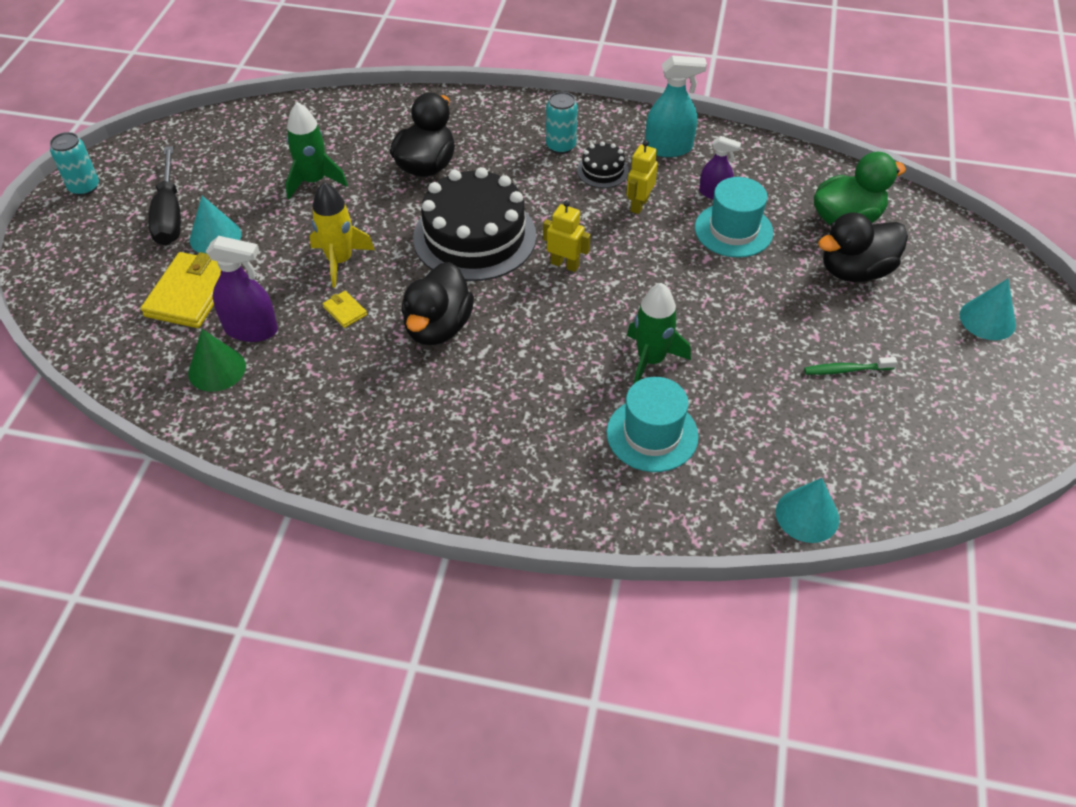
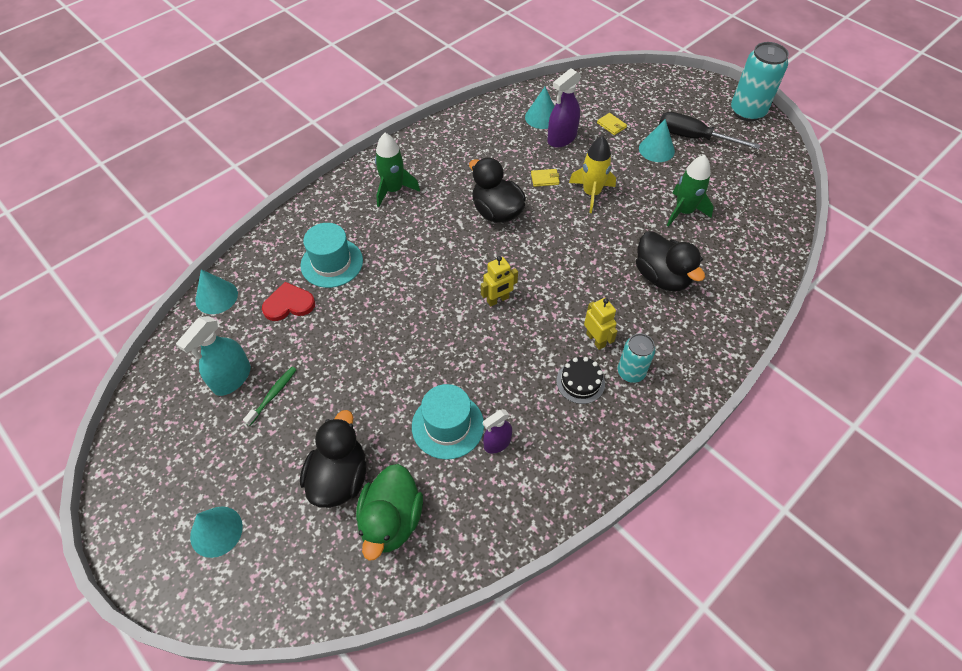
camera: 125 degrees right, 5 degrees up
(84, 187) = (747, 111): turquoise can -> turquoise can, size x1.66
(190, 293) = (611, 125): yellow wallet -> yellow wallet, size x0.46
(217, 369) = (542, 117): green cone -> turquoise cone
(474, 237) = (563, 267): black cake -> none
(639, 205) = (523, 381): yellow robot -> yellow robot (596, 340)
(651, 360) = (381, 295): green rocket -> green rocket (394, 190)
(668, 148) = (576, 449): turquoise spray bottle -> turquoise spray bottle (232, 378)
(743, 435) = (289, 304): none -> red heart

